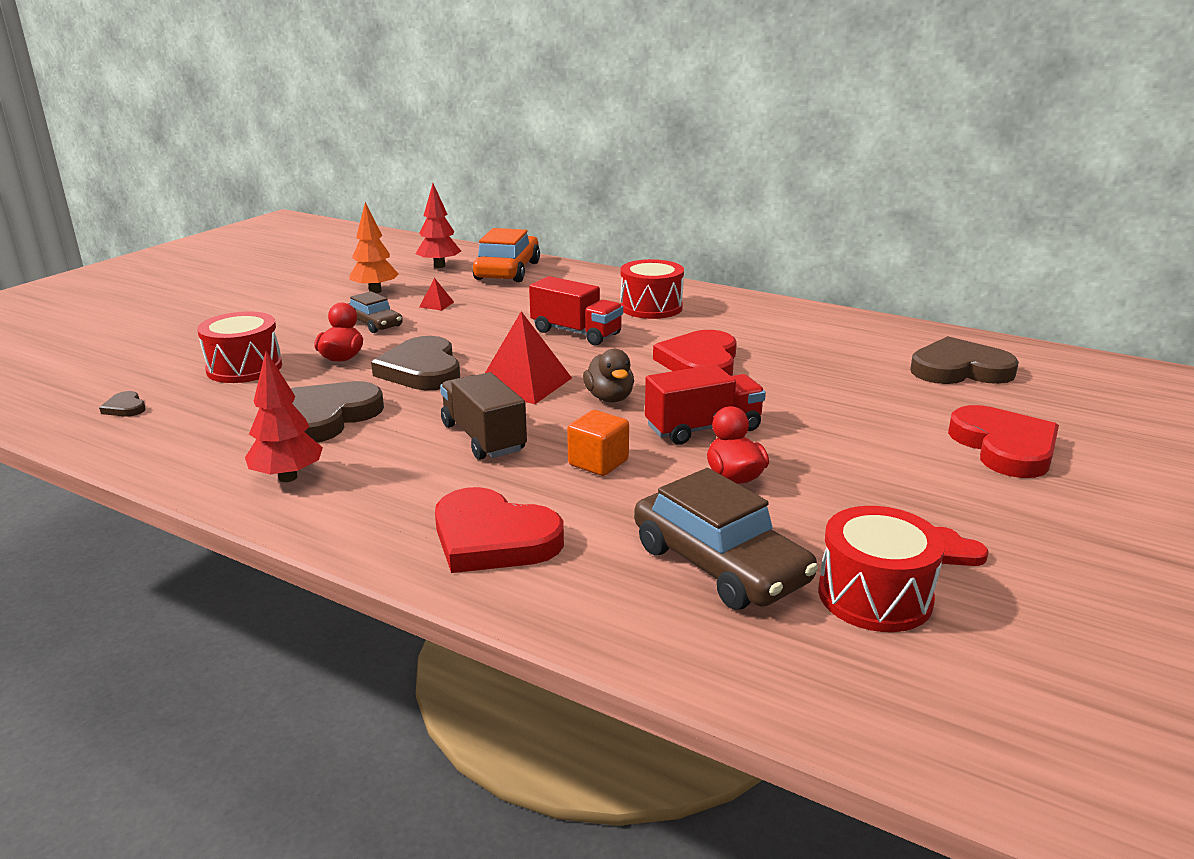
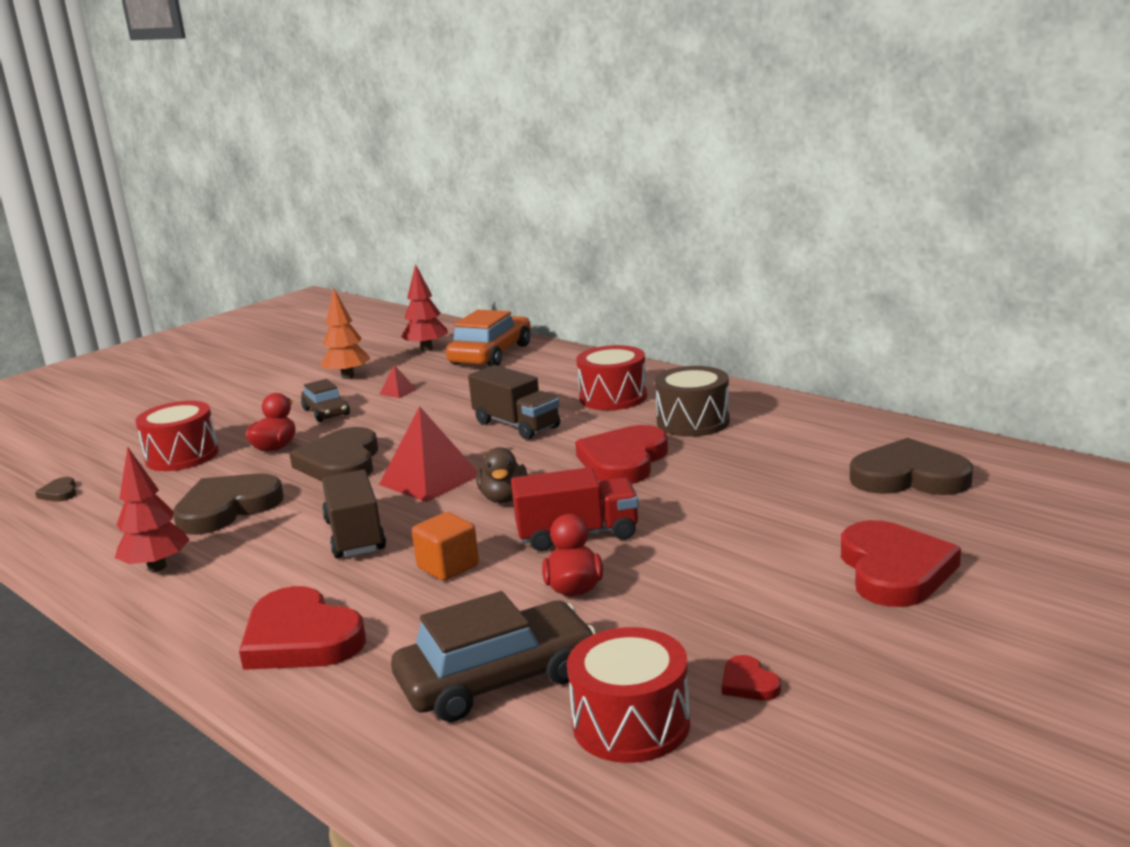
camera: 15 degrees right, 5 degrees down
(576, 333) = (516, 425): red truck -> brown truck
(719, 564) = (497, 679): brown car -> brown car turned 90 degrees counterclockwise
(739, 327) = (693, 422): none -> brown drum

